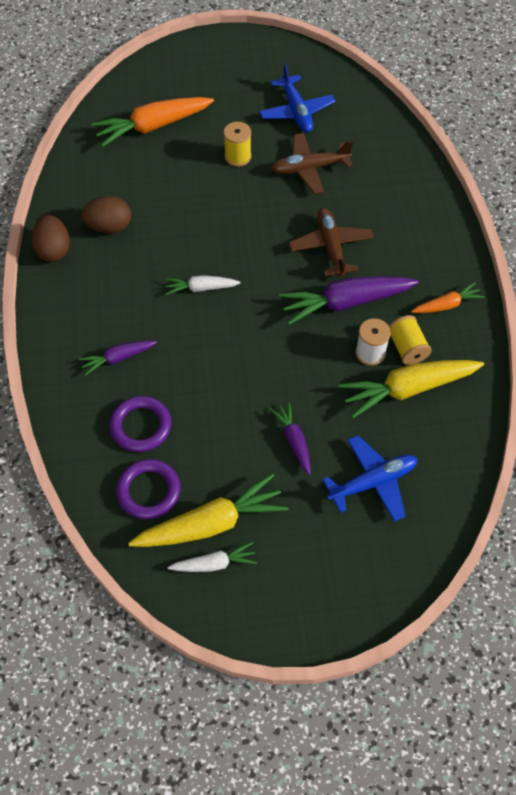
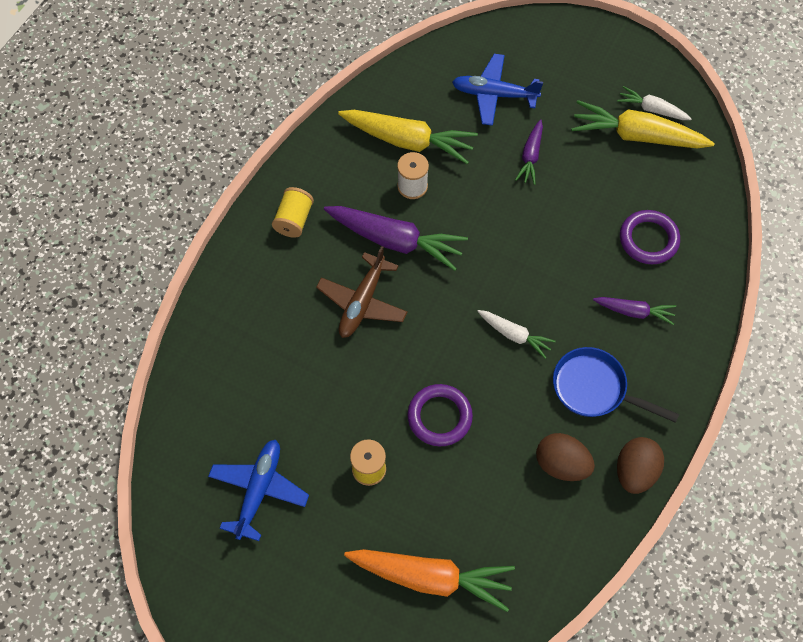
camera: 145 degrees left, 5 degrees up
(115, 286) = (594, 389): none -> blue pan
(148, 491) = (671, 185): purple ring -> purple ring (439, 417)
(309, 168) = (308, 404): brown plane -> none
(407, 348) = (379, 172): yellow spool -> yellow spool (294, 220)
(446, 305) = (312, 186): orange carrot -> none

